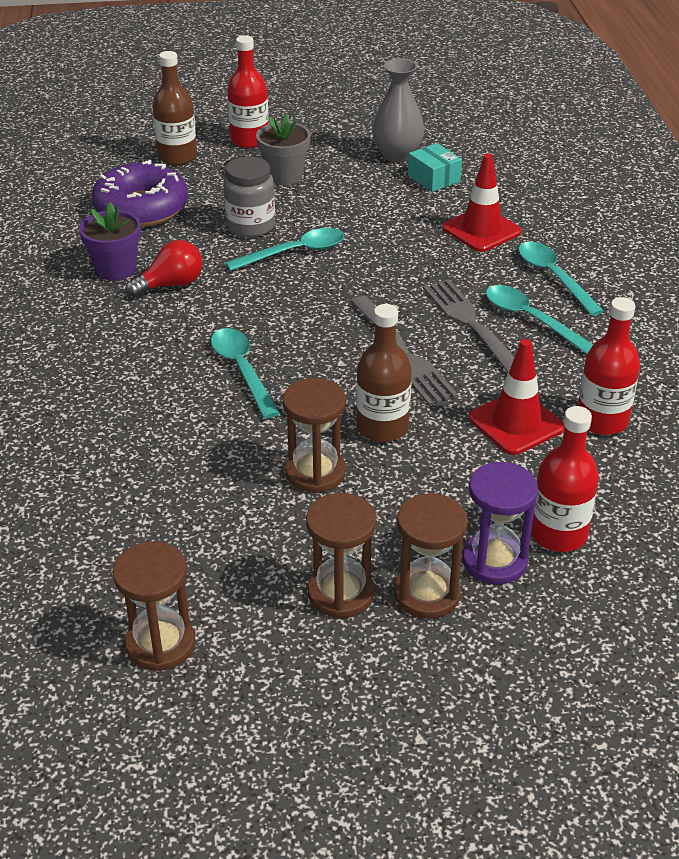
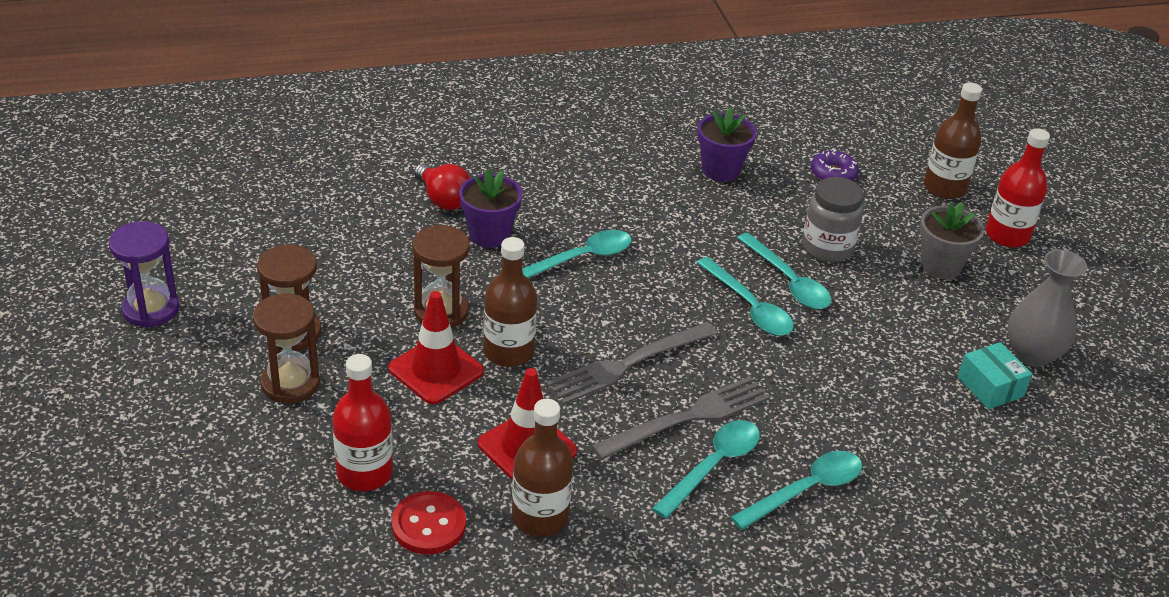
camera: 80 degrees right, 0 degrees up
(141, 208) = (833, 174): purple donut -> purple donut, size x0.49
(160, 644) = (245, 242): brown hourglass -> none
(171, 285) = (705, 205): red light bulb -> red light bulb (443, 199)
(189, 431) = (489, 234): none -> purple flower pot
(328, 277) = (749, 307): none -> turquoise spoon
(434, 178) = (990, 387): turquoise box -> turquoise box turned 75 degrees counterclockwise
(481, 230) = (887, 428): red traffic cone -> red traffic cone (436, 370)
(494, 561) = (329, 427): purple hourglass -> purple hourglass (151, 309)
(602, 420) = (540, 517): red bottle -> brown bottle
(621, 490) = (428, 525): none -> red button

